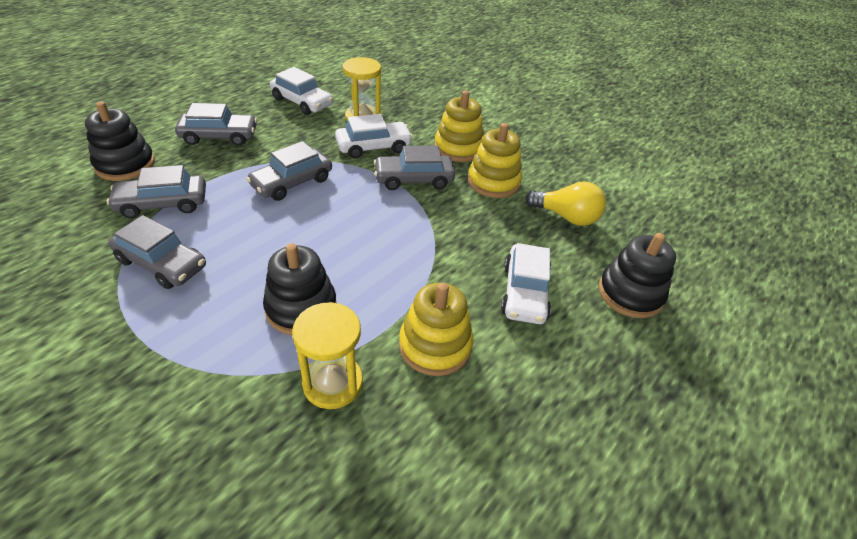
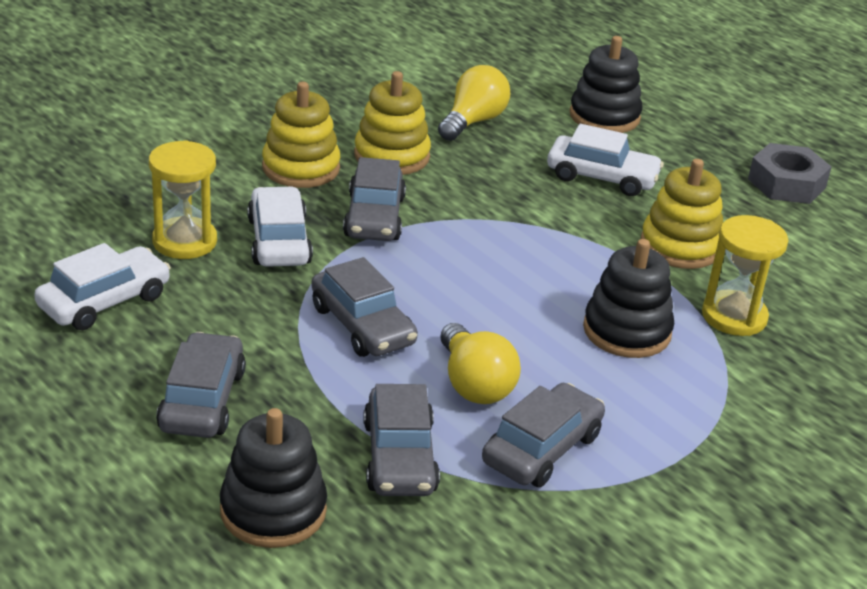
camera: 80 degrees left, 10 degrees down
(233, 230) = (474, 384): none -> yellow light bulb
(593, 444) = (786, 183): none -> grey nut

